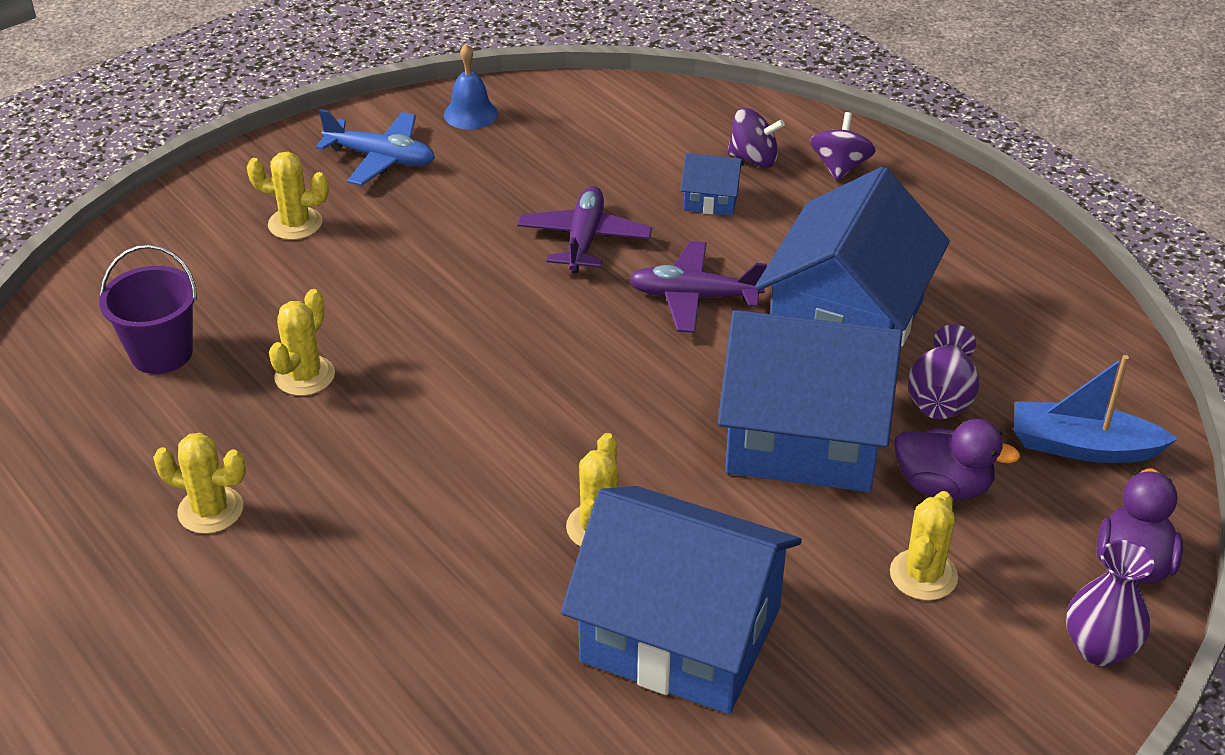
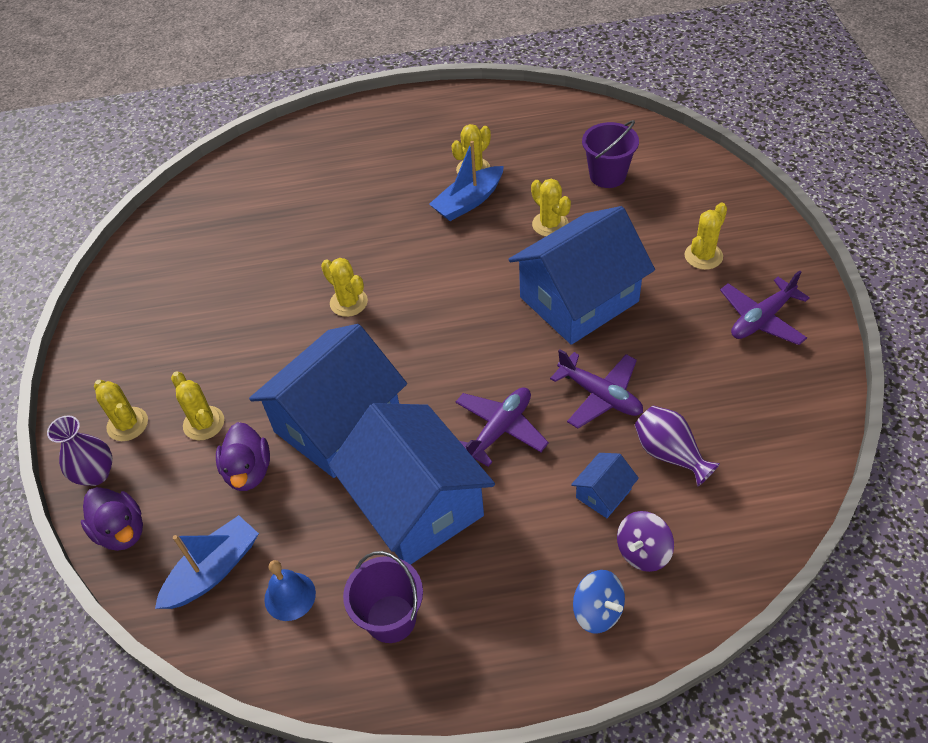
camera: 125 degrees right, 10 degrees up
(297, 483) = (468, 202): none -> blue boat
(381, 158) = (761, 319): blue plane -> purple plane
(470, 114) = (801, 389): blue bell -> blue bell (290, 596)
(681, 635) = (259, 306): blue house -> blue house (579, 299)
(840, 167) = (597, 611): purple spinning top -> blue spinning top
(941, 398) = (312, 516): purple vase -> purple vase (669, 454)
(943, 486) = (248, 471): purple duck -> purple duck turned 60 degrees counterclockwise
(983, 287) = (391, 618): none -> purple bucket
(1003, 665) = (127, 424): none -> yellow cactus

